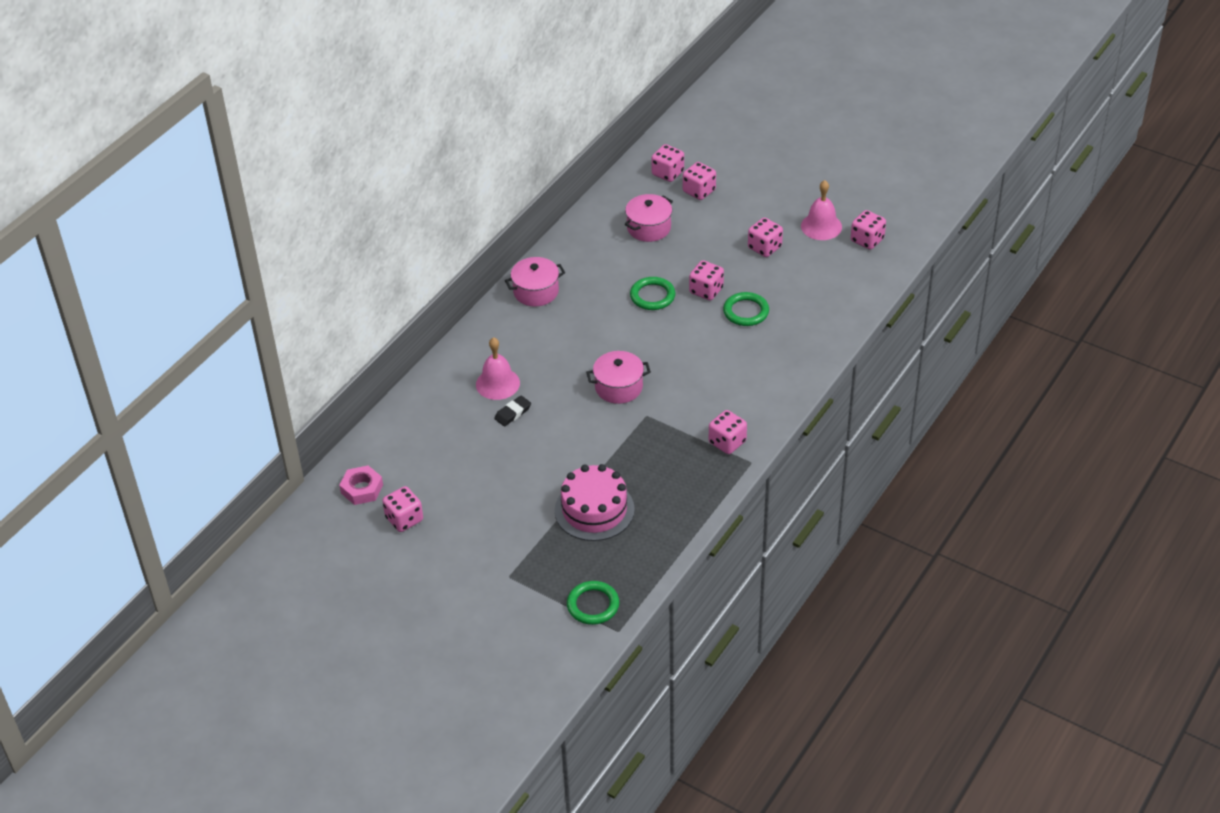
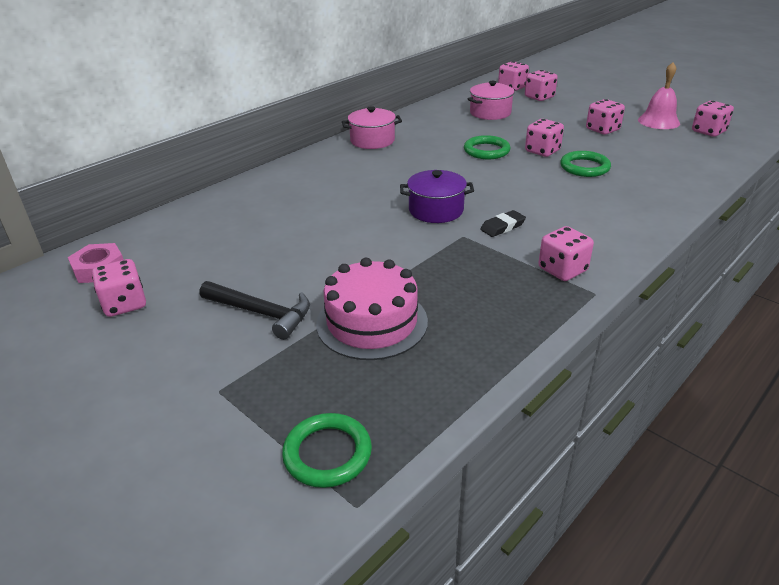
camera: 10 degrees right, 10 degrees down
(497, 383) = (305, 197): pink bell -> none
(511, 513) = (261, 313): none -> black hammer
(513, 413) = (310, 220): black eraser -> black eraser (502, 227)
(618, 387) = (436, 210): pink pot -> purple pot

